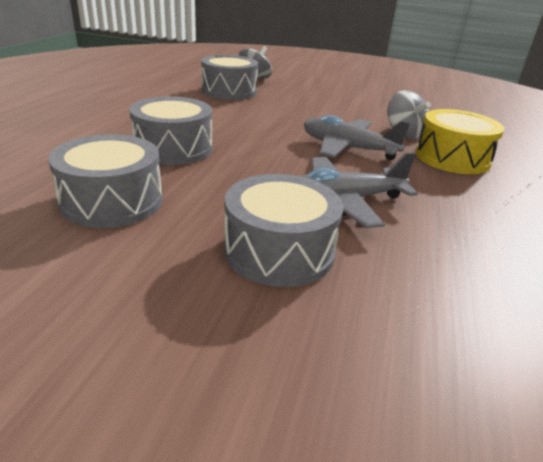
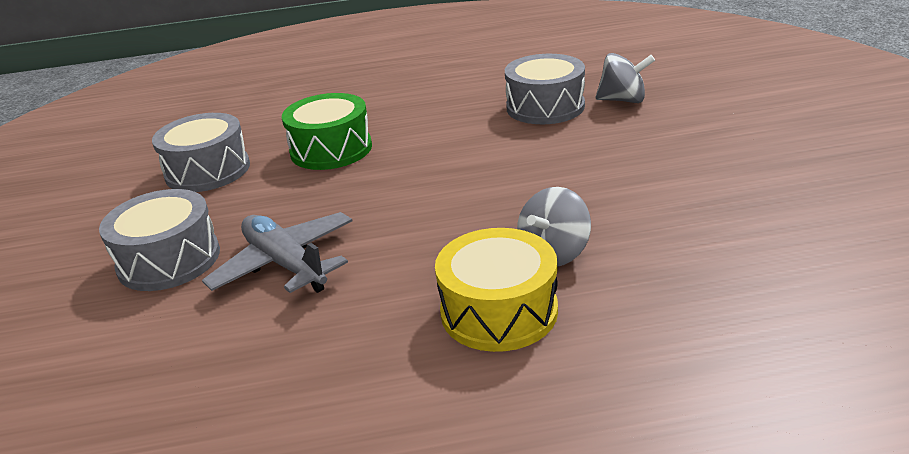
camera: 70 degrees right, 0 degrees up
(173, 148) = (331, 149): grey drum -> green drum
(347, 148) = (439, 229): grey plane -> none

